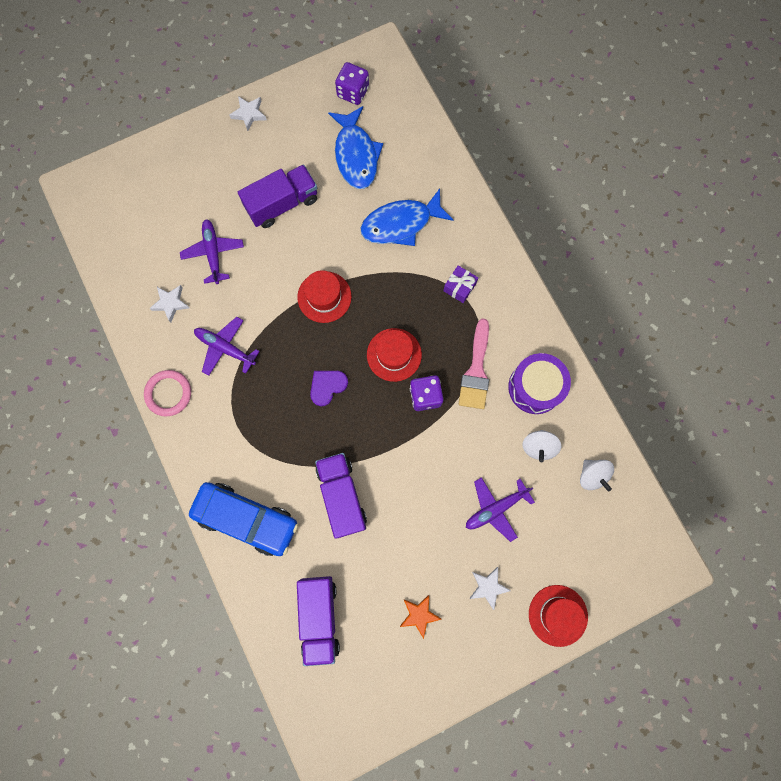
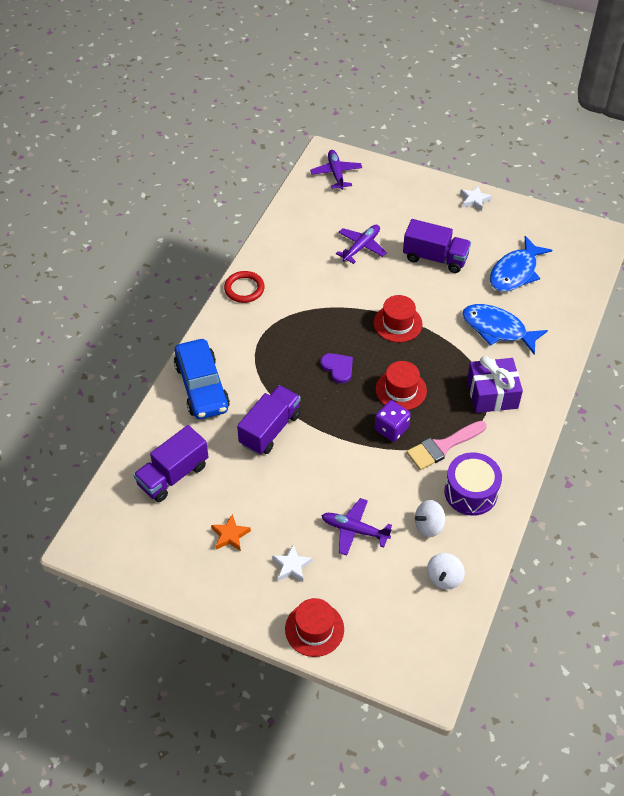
camera: 50 degrees right, 25 degrees down
(168, 393) = (244, 289): pink ring -> red ring
(171, 303) = (304, 249): white star -> none
(225, 348) = (305, 296): purple plane -> purple plane (336, 173)
(327, 386) = (338, 368): purple heart -> purple heart turned 45 degrees clockwise
(353, 92) = (556, 240): purple dice -> none
(459, 287) = (492, 394): purple gift -> purple gift, size x1.84

